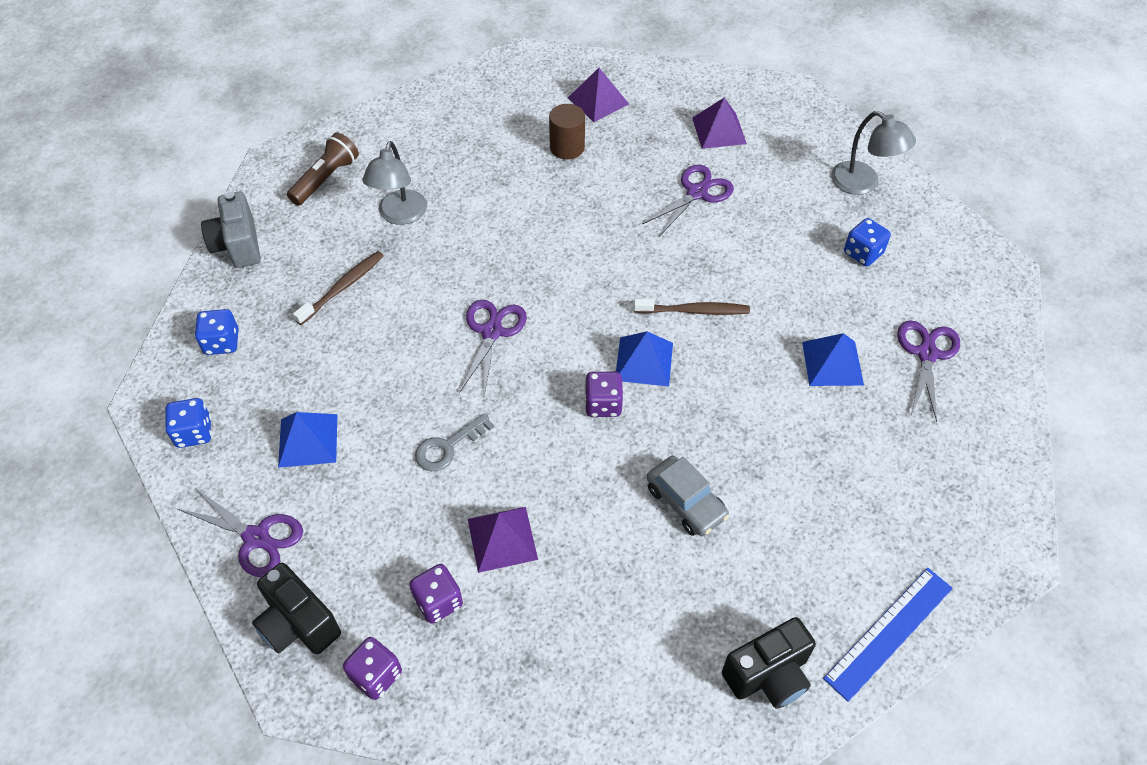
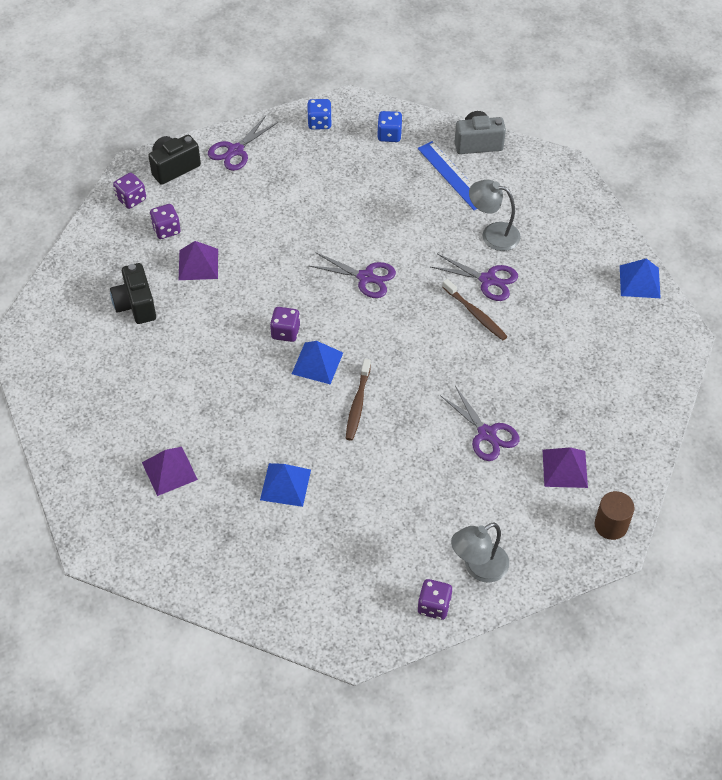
camera: 100 degrees right, 0 degrees up
(308, 440) = (299, 175): blue pyramid -> blue pyramid (639, 281)
(326, 179) = (539, 193): brown flashlight -> none
(342, 287) = (425, 198): brown toothbrush -> brown toothbrush (475, 314)
(448, 447) = (274, 244): grey key -> none
(567, 147) = (556, 350): brown cylinder -> brown cylinder (611, 525)
(598, 101) = (615, 382): purple pyramid -> purple pyramid (169, 471)
(686, 502) = (194, 364): grey car -> none
(768, 675) = (63, 382): black camera -> black camera (136, 305)
(863, 253) = (394, 541): blue dice -> none
(888, 632) = (66, 455): blue ruler -> blue ruler (452, 175)
(922, 212) = (434, 606): none -> purple dice
(927, 354) = (278, 554): purple scissors -> purple scissors (488, 280)

